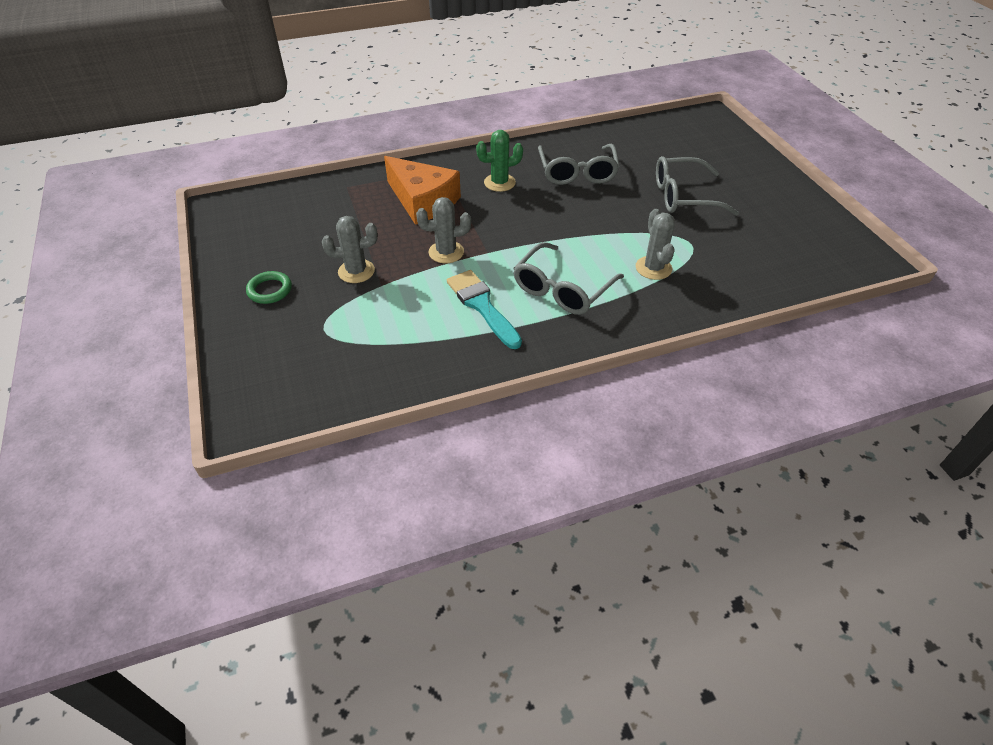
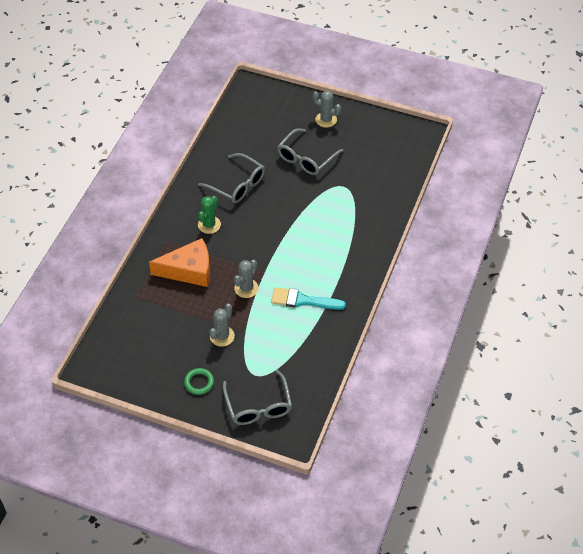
camera: 50 degrees left, 5 degrees up
(562, 289) = (323, 261): grey glasses -> grey glasses (258, 406)
(653, 268) = (345, 215): grey cactus -> grey cactus (326, 120)

